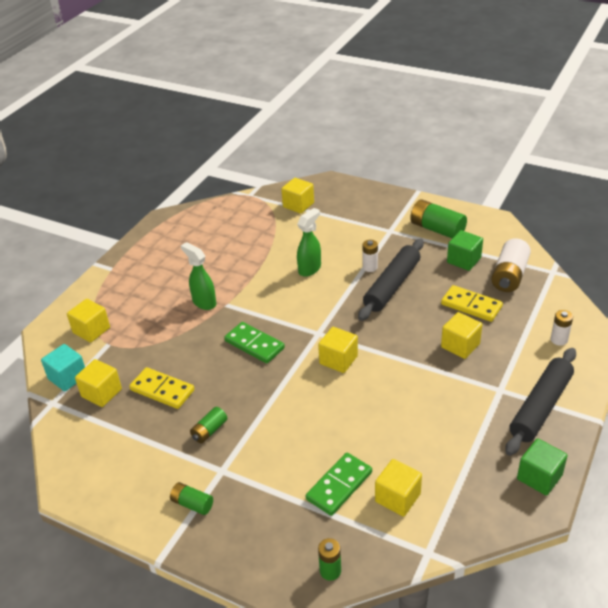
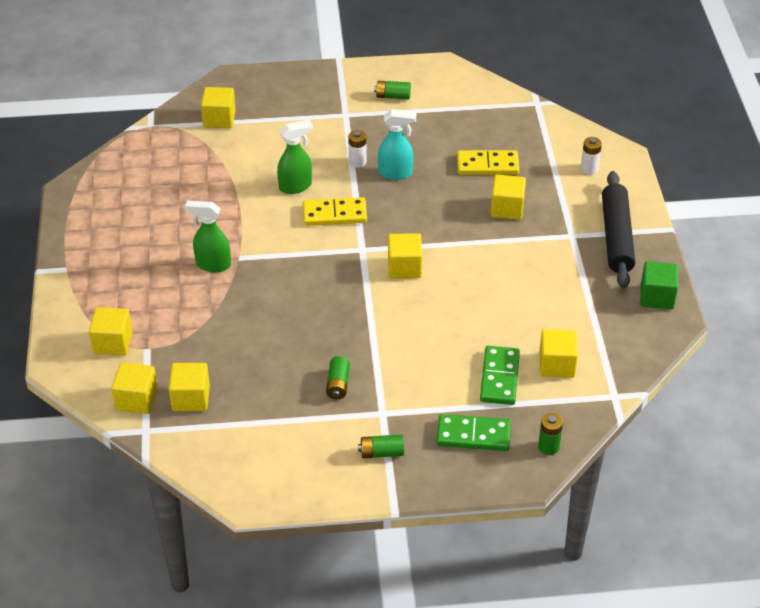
camera: 35 degrees left, 5 degrees up
(68, 377) = (137, 399): turquoise cube -> yellow cube
(162, 390) = (253, 368): yellow domino -> yellow domino (334, 214)
(254, 345) = (307, 286): green domino -> green domino (473, 435)
(310, 269) = (296, 186): green spray bottle -> green spray bottle turned 60 degrees clockwise
(392, 286) = (396, 173): black rolling pin -> turquoise spray bottle
(437, 229) = (393, 96): green battery -> green battery, size x0.56
(463, 260) = (445, 121): green cube -> none
(509, 276) = (500, 122): white battery -> none

